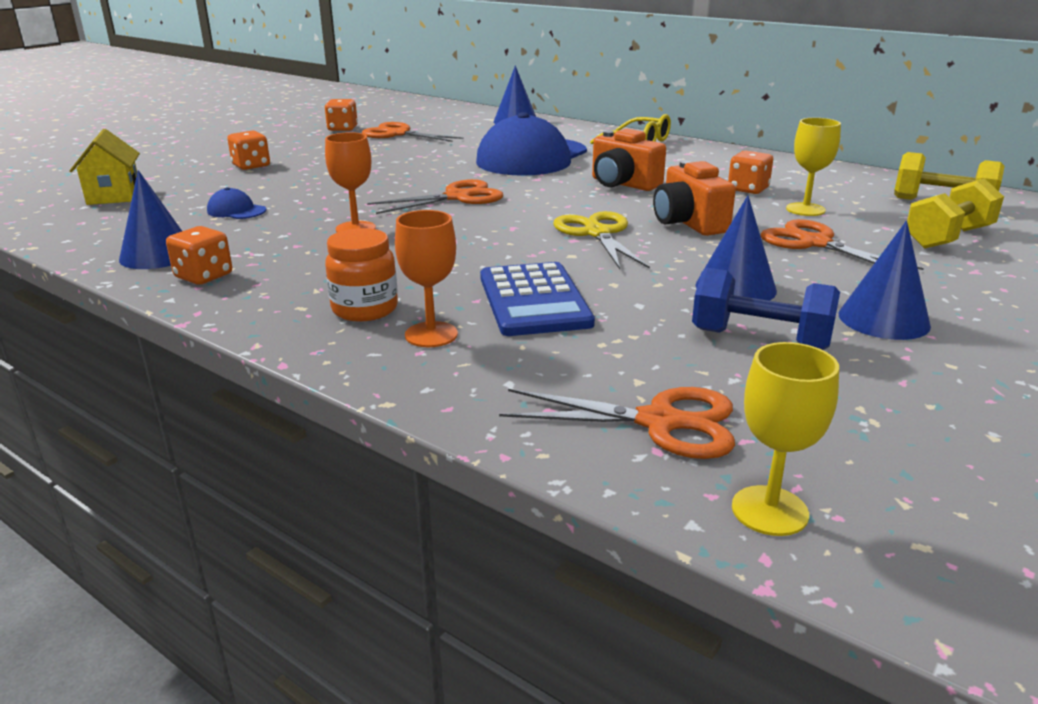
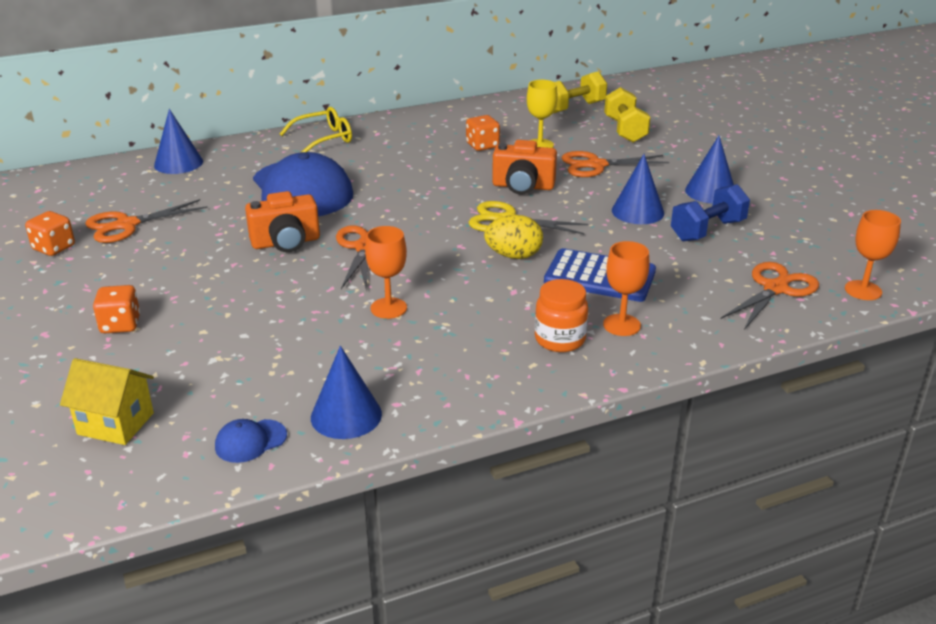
camera: 60 degrees left, 5 degrees up
(204, 276) = (426, 398): orange dice -> none
(236, 211) = (266, 356): blue cap -> blue cap (250, 441)
(524, 252) = (513, 256): none -> yellow egg
(623, 184) = (417, 179): orange camera -> orange camera (286, 242)
(769, 510) = (863, 290): yellow goblet -> orange goblet

